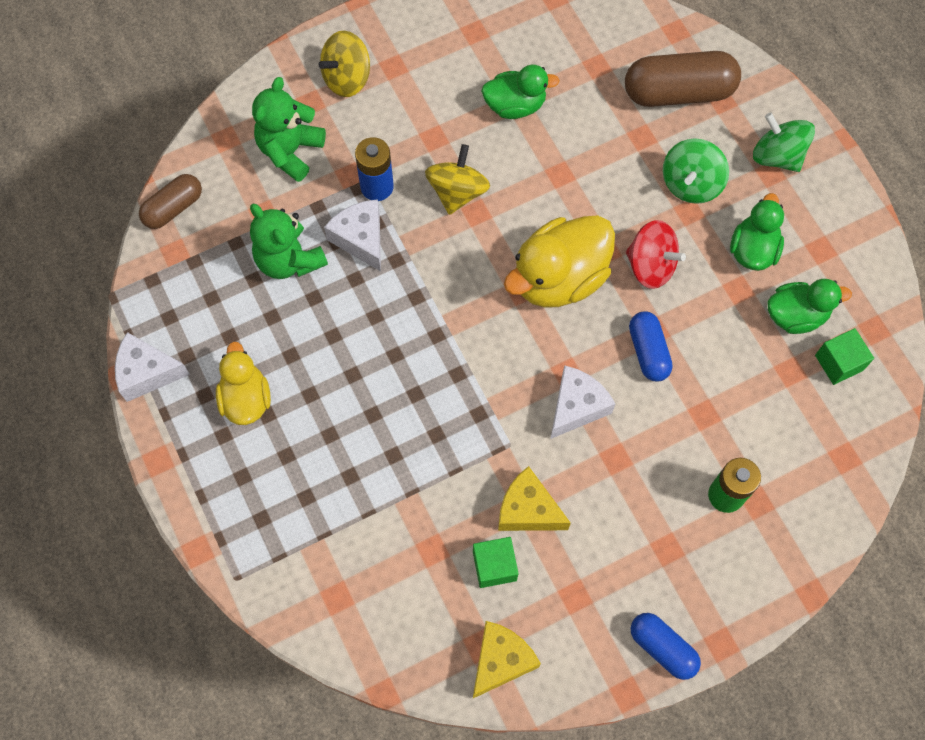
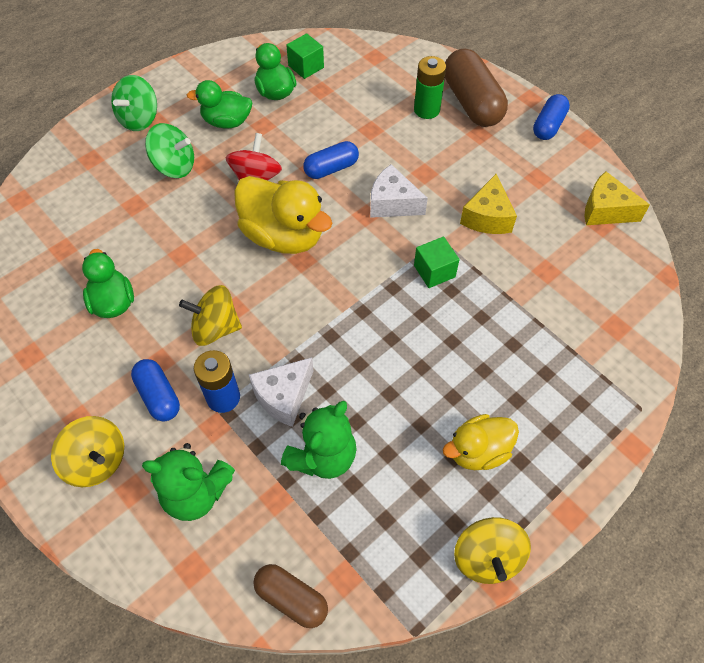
camera: 105 degrees left, 10 degrees down
(147, 373) = (487, 557): white cheese -> yellow spinning top
(396, 133) = (158, 396): none -> blue capsule
(494, 566) = (539, 228): green cube -> green cube (434, 271)
(678, 92) = (85, 188): brown capsule -> brown capsule (472, 103)

